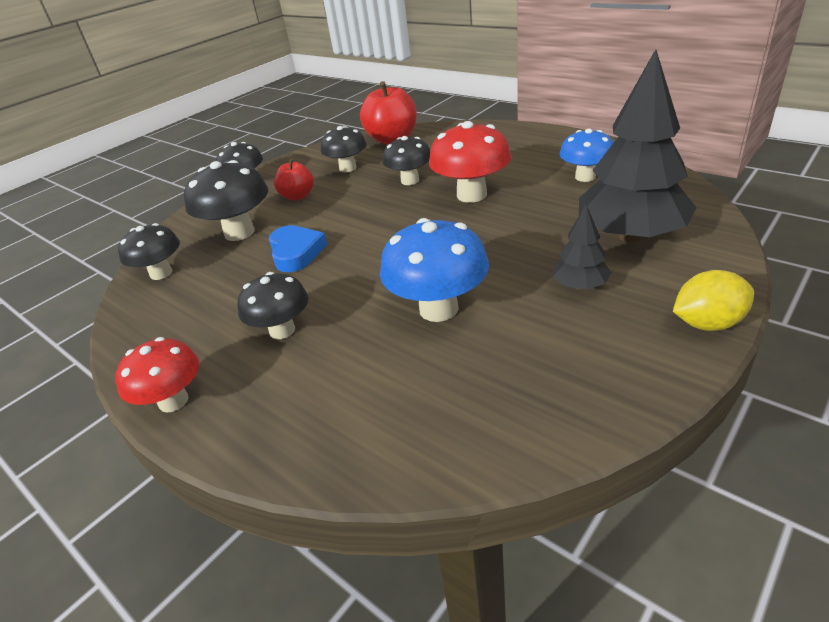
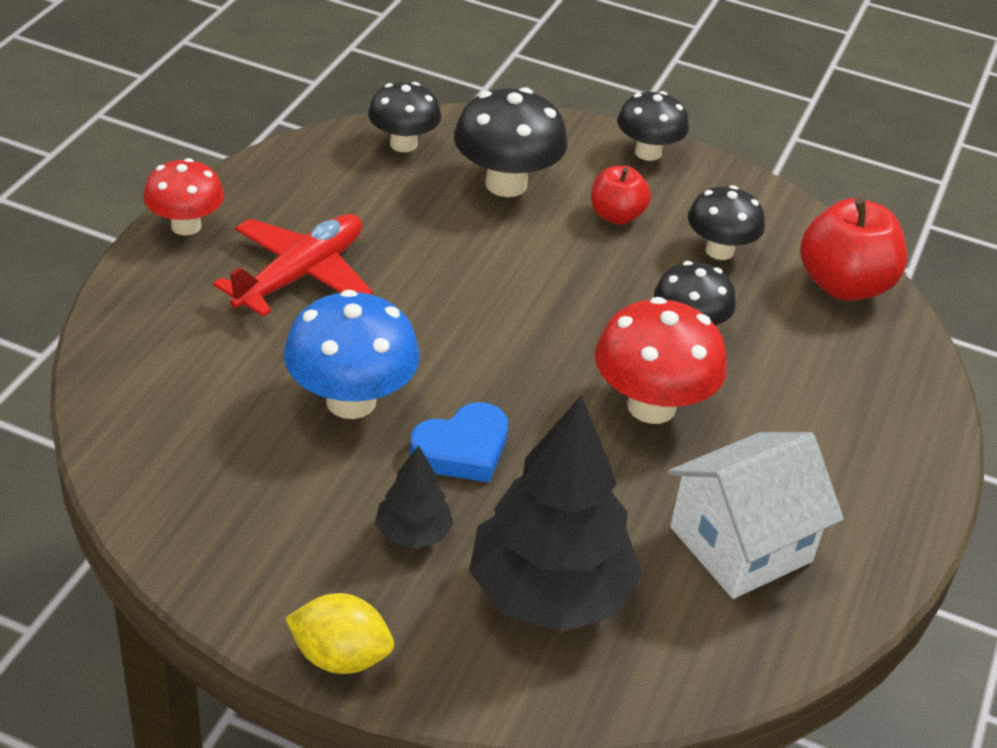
camera: 65 degrees right, 5 degrees up
(282, 330) = (300, 275): black mushroom -> red plane
(296, 252) = (463, 249): blue heart -> blue heart (462, 450)
(585, 177) = (740, 544): blue mushroom -> white house
(707, 323) = (340, 657): yellow lemon -> yellow lemon turned 45 degrees counterclockwise

